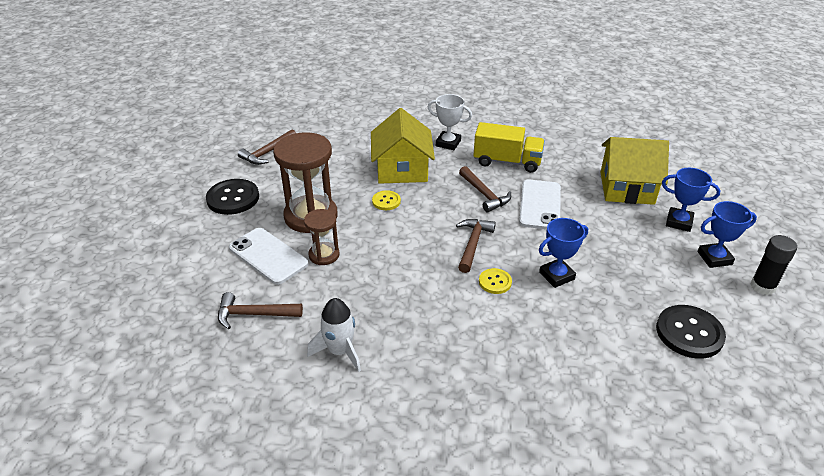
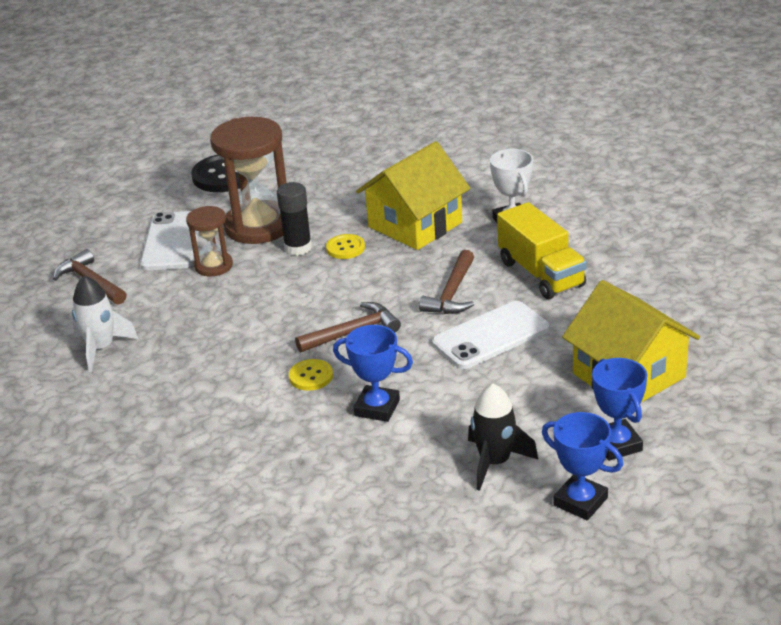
camera: 50 degrees right, 5 degrees down
(267, 153) = (319, 146): brown hammer -> none
(653, 265) = (495, 462): none -> black rocket
(689, 333) = (404, 539): black button -> none
(762, 286) = (577, 561): black glue stick -> black glue stick (298, 248)

